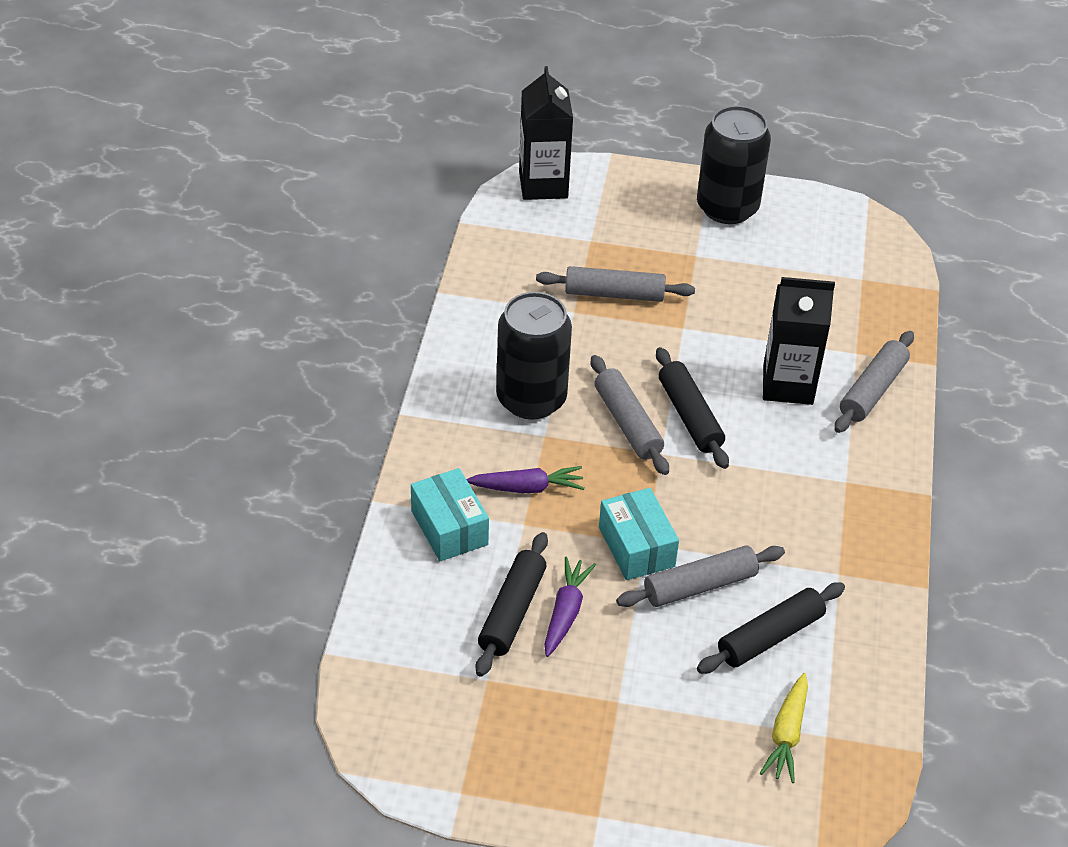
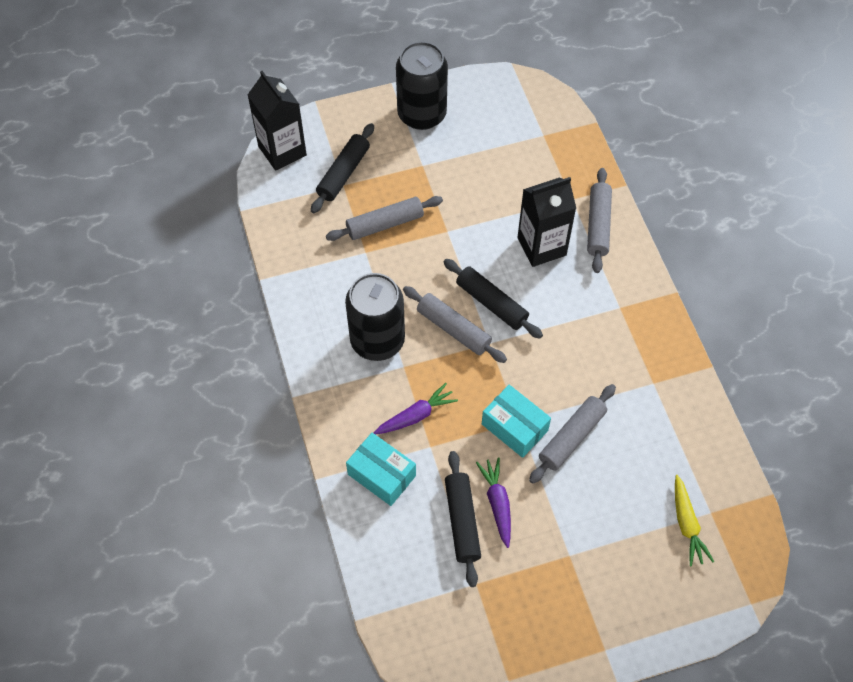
camera: 25 degrees left, 15 degrees up
(770, 636) = (636, 454): black rolling pin -> black rolling pin (343, 173)

